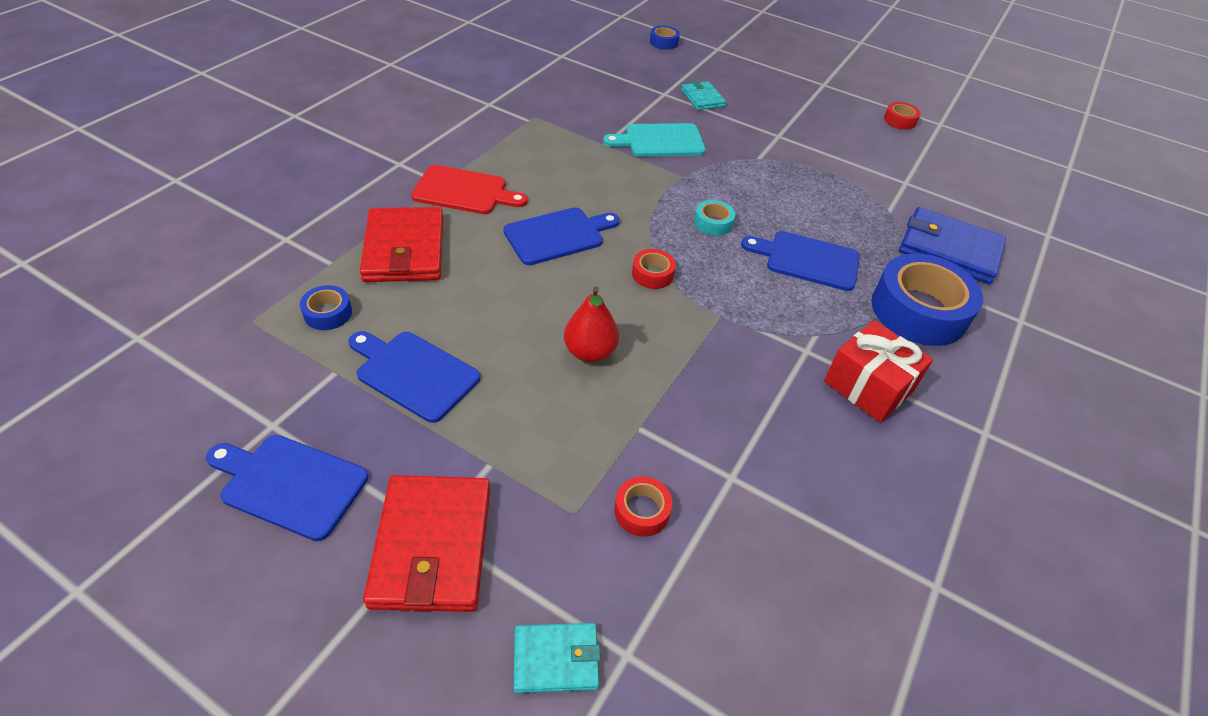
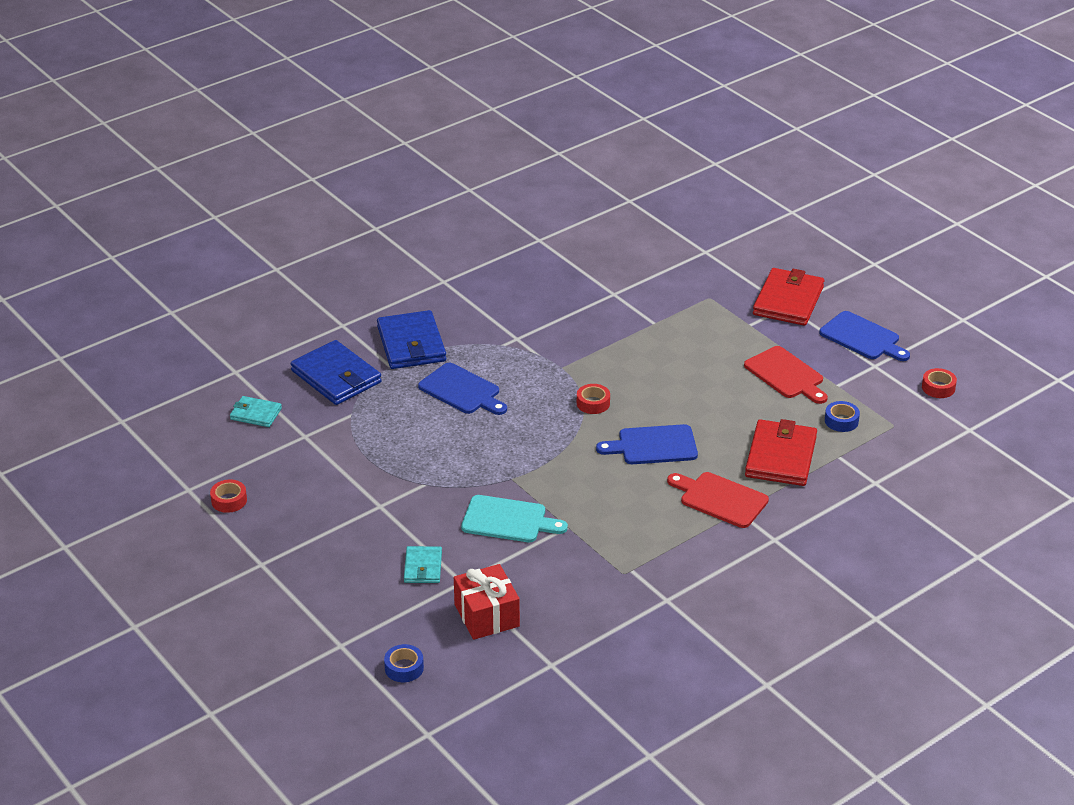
camera: 155 degrees left, 10 degrees down
(414, 373) = (786, 375): blue cutting board -> red cutting board
(556, 659) = (738, 256): turquoise wallet -> turquoise wallet (256, 414)
(590, 352) = (666, 365): red pear -> none
(642, 511) = (672, 291): red tape -> red tape (938, 388)
(713, 223) = (516, 432): turquoise tape -> none
(868, 386) = (493, 314): red gift -> red gift (486, 615)
(918, 310) = (411, 344): blue tape -> blue wallet

